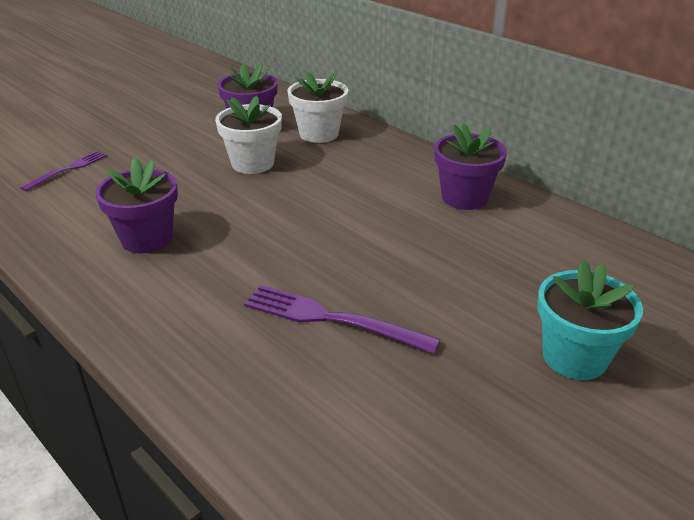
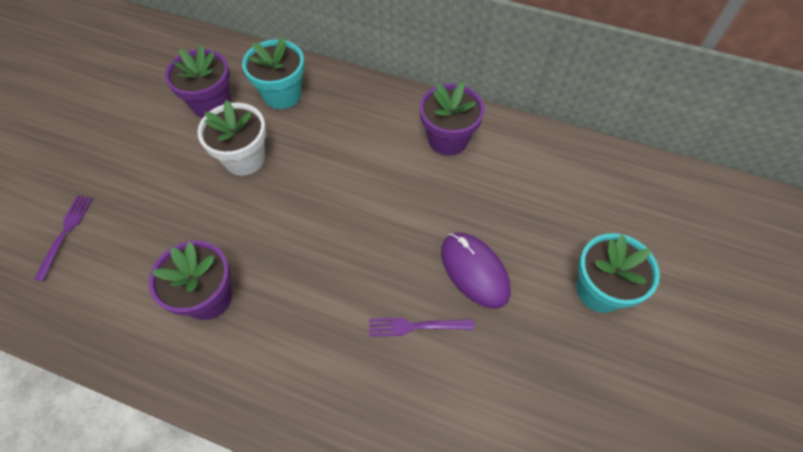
camera: 25 degrees left, 25 degrees up
(319, 134) = (282, 94): white flower pot -> turquoise flower pot
(331, 319) = (416, 326): purple fork -> purple fork, size x0.63
(427, 297) = (474, 271): none -> purple mouse

